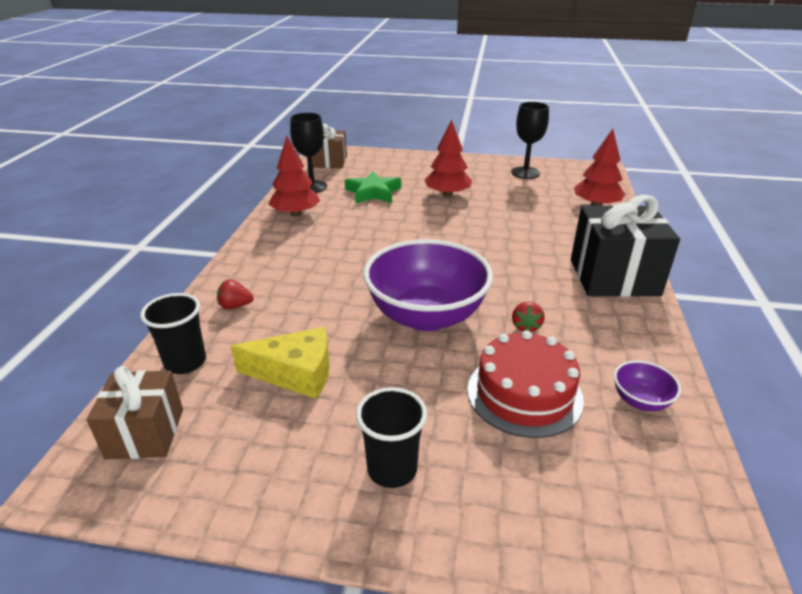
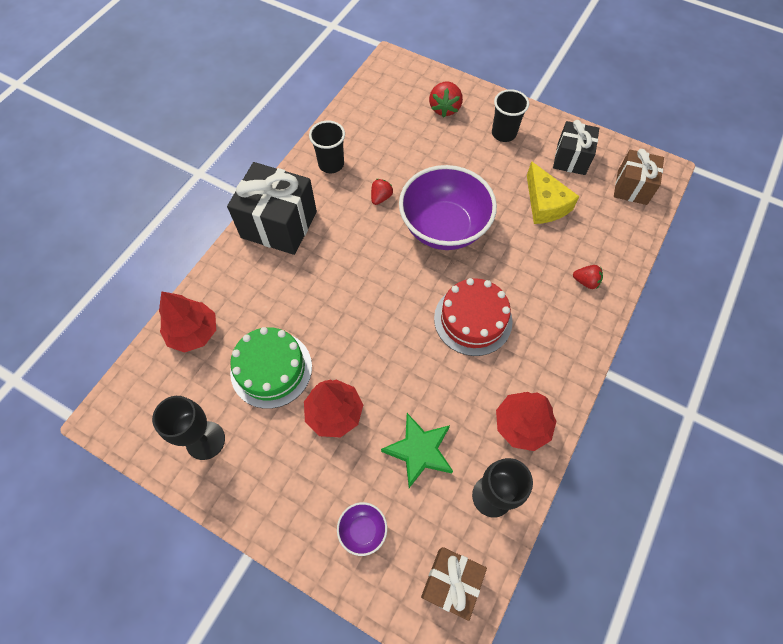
camera: 160 degrees left, 30 degrees up
(185, 362) = (617, 233): black cup -> black cup (331, 164)
(255, 455) = (571, 159): none -> black gift
(296, 373) = (545, 204): yellow cheese -> yellow cheese turned 135 degrees counterclockwise
(514, 202) = (271, 369): none -> green cake
(524, 393) = (415, 152): red cake -> red cake (473, 319)
(528, 489) = (444, 108): none -> red strawberry
(640, 401) = (355, 131): purple bowl -> purple bowl (363, 530)

